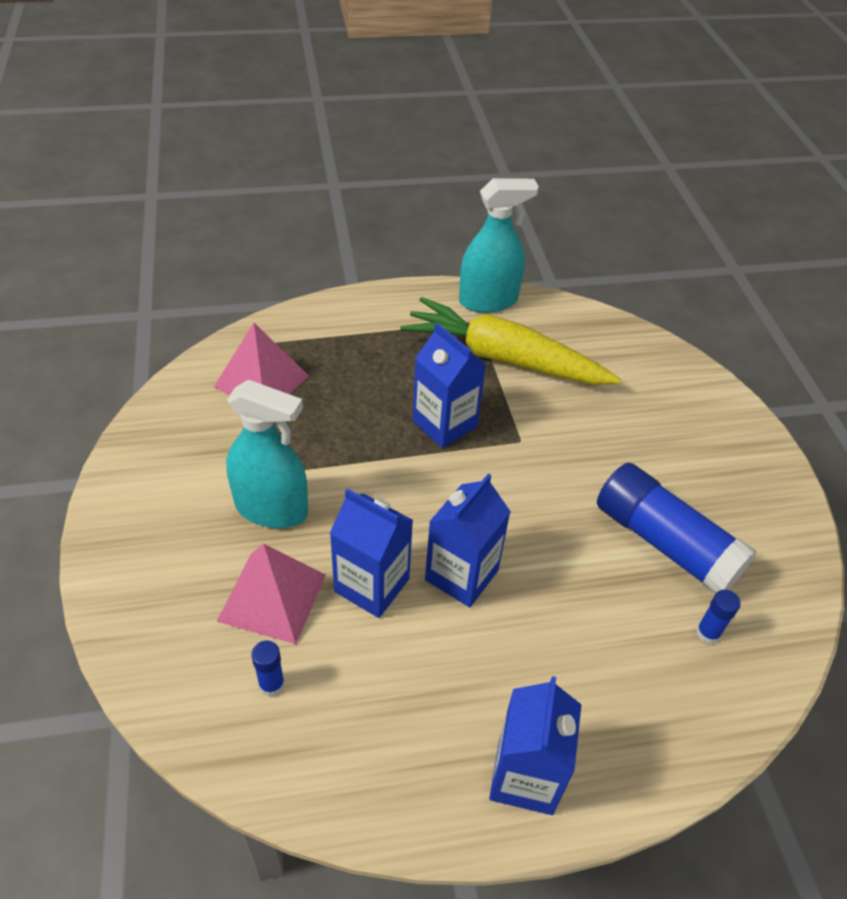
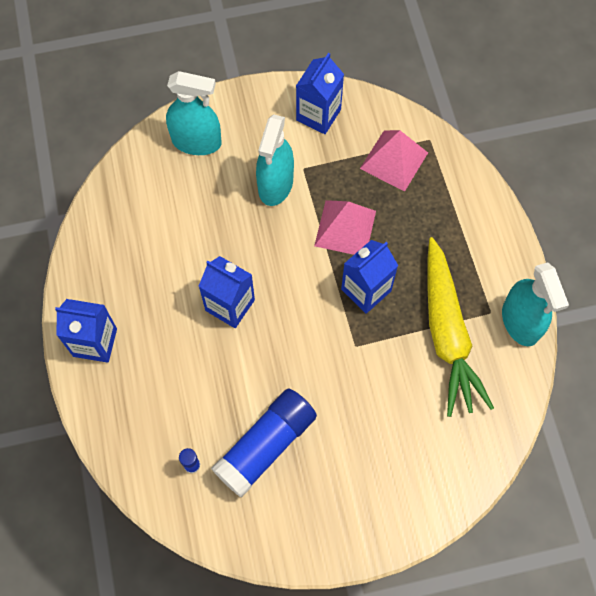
camera: 90 degrees right, 20 degrees up
(170, 609) = (196, 142): none -> turquoise spray bottle
(271, 684) = (149, 203): blue glue stick -> none
(272, 597) = (207, 195): pink pyramid -> pink pyramid (345, 228)
(372, 585) = (219, 251): blue carton -> blue carton (318, 115)
(503, 358) = (447, 334): yellow carrot -> yellow carrot turned 150 degrees clockwise

